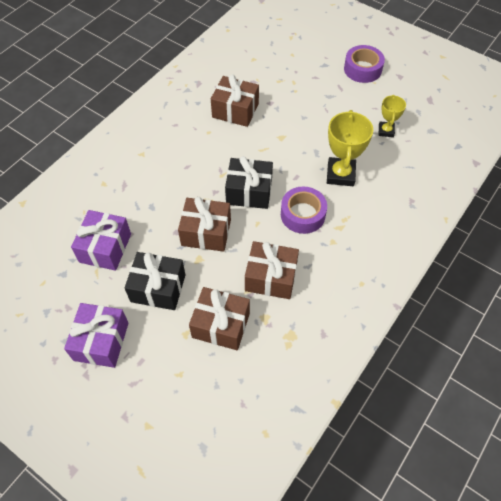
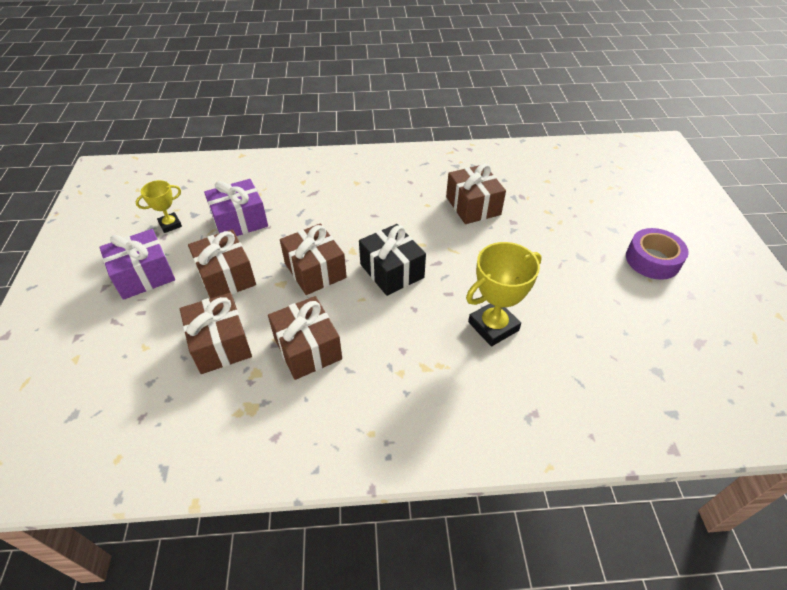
camera: 50 degrees right, 10 degrees down
(158, 288) = (226, 276): black gift -> brown gift
(302, 214) = (408, 326): purple tape -> none
(386, 131) = (599, 329): yellow trophy -> yellow trophy (170, 225)

